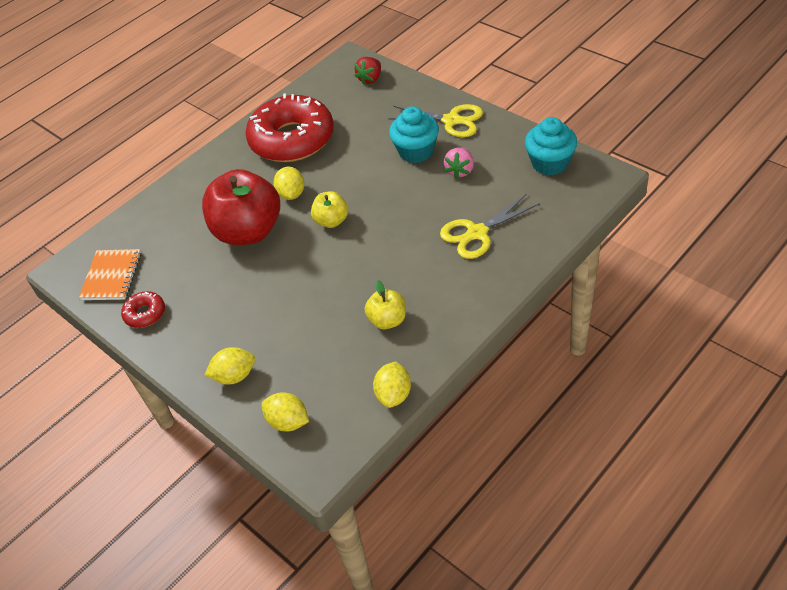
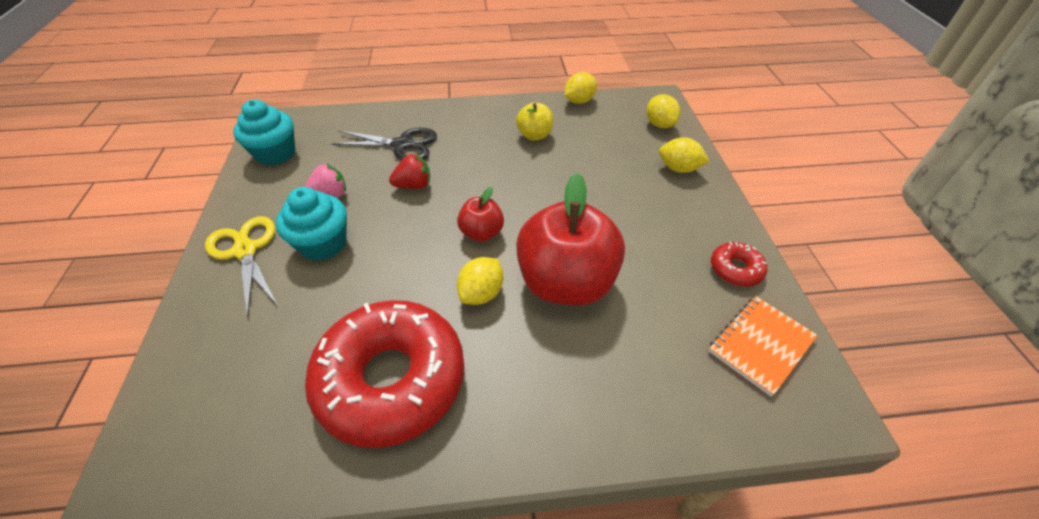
camera: 145 degrees left, 0 degrees up
(331, 221) = (481, 233): yellow apple -> red apple
(370, 79) = (183, 400): red strawberry -> red strawberry (414, 185)
(477, 233) = (402, 145): yellow scissors -> black scissors

